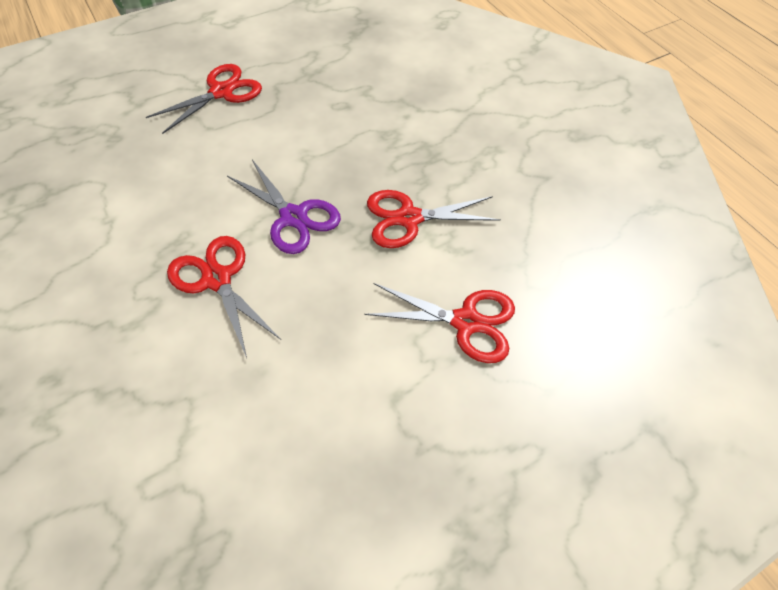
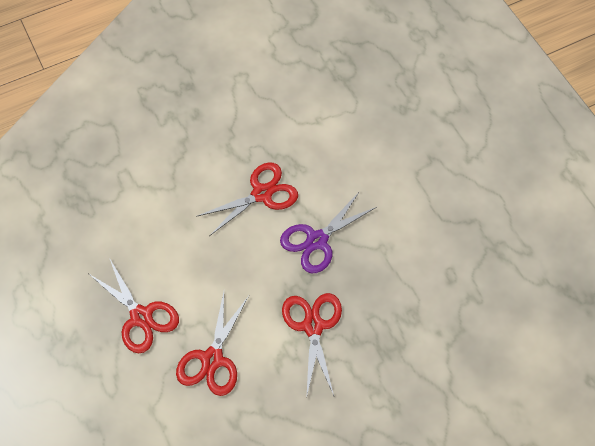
camera: 95 degrees right, 5 degrees up
(221, 92) = (463, 178): red scissors -> red scissors (141, 317)

